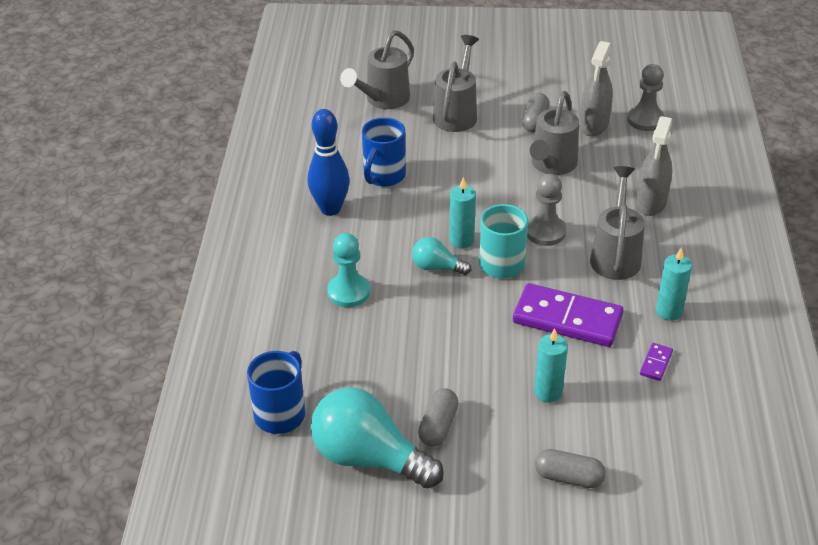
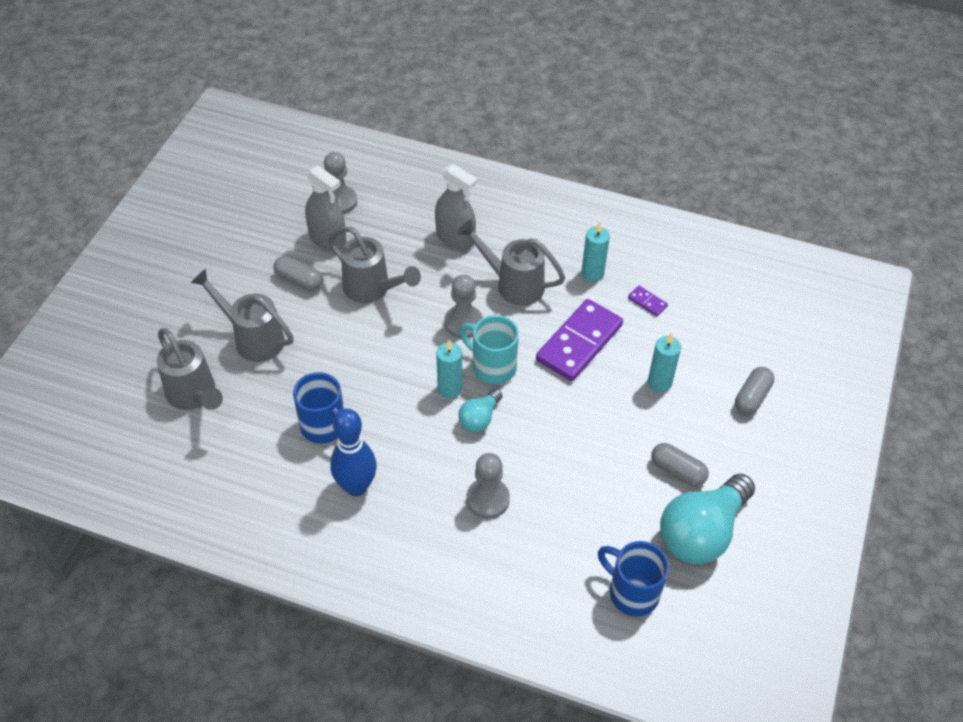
camera: 75 degrees left, 10 degrees up
(348, 292) = (488, 499): turquoise pawn -> grey pawn

